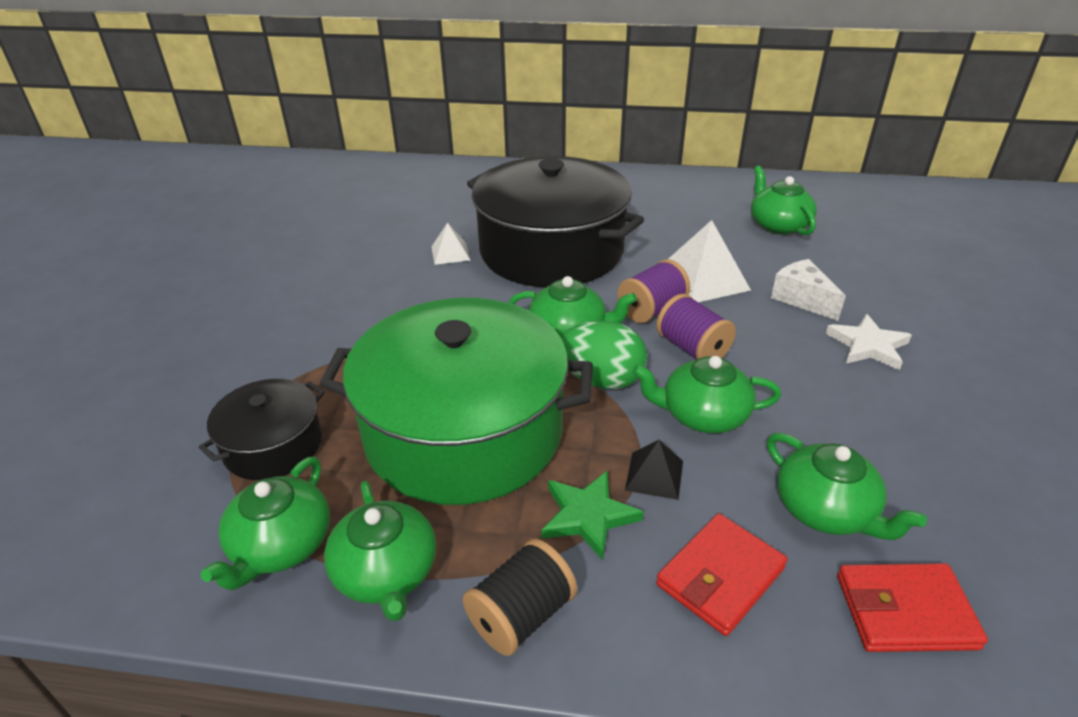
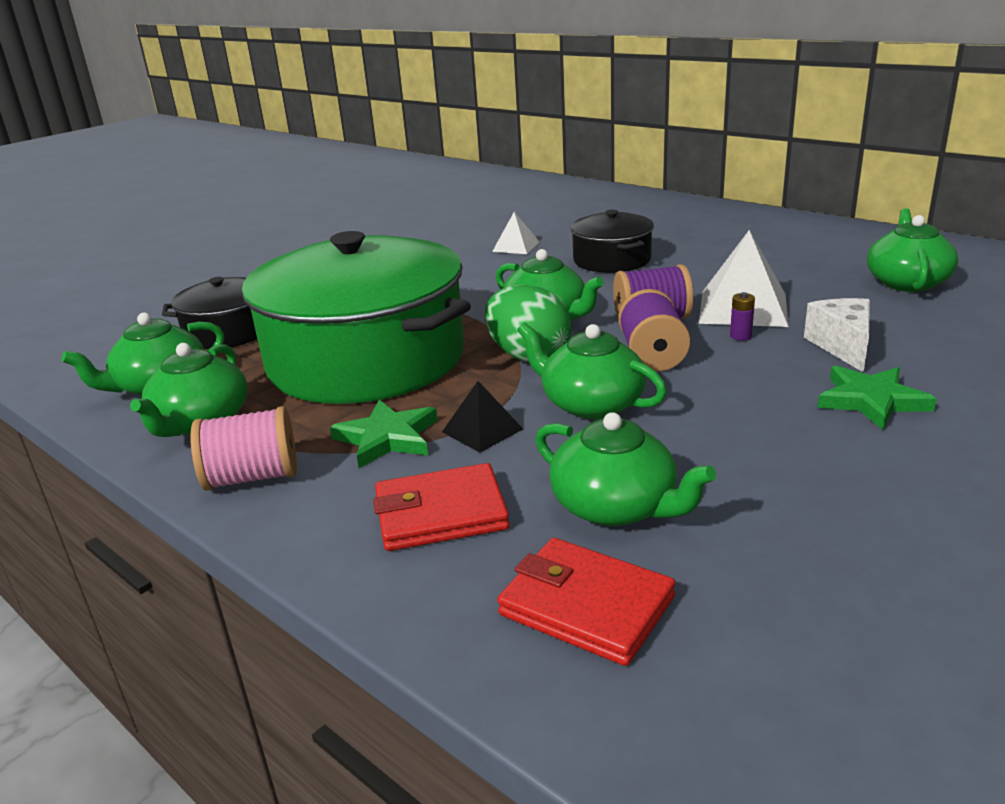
camera: 35 degrees right, 10 degrees down
(521, 616) = (252, 477): black spool -> pink spool
(551, 250) = (612, 260): black pot -> black pot, size x0.48
(730, 309) = (740, 336): none -> purple battery
(826, 510) = (616, 506): green teapot -> green teapot turned 45 degrees counterclockwise
(868, 346) = (871, 401): white star -> green star

